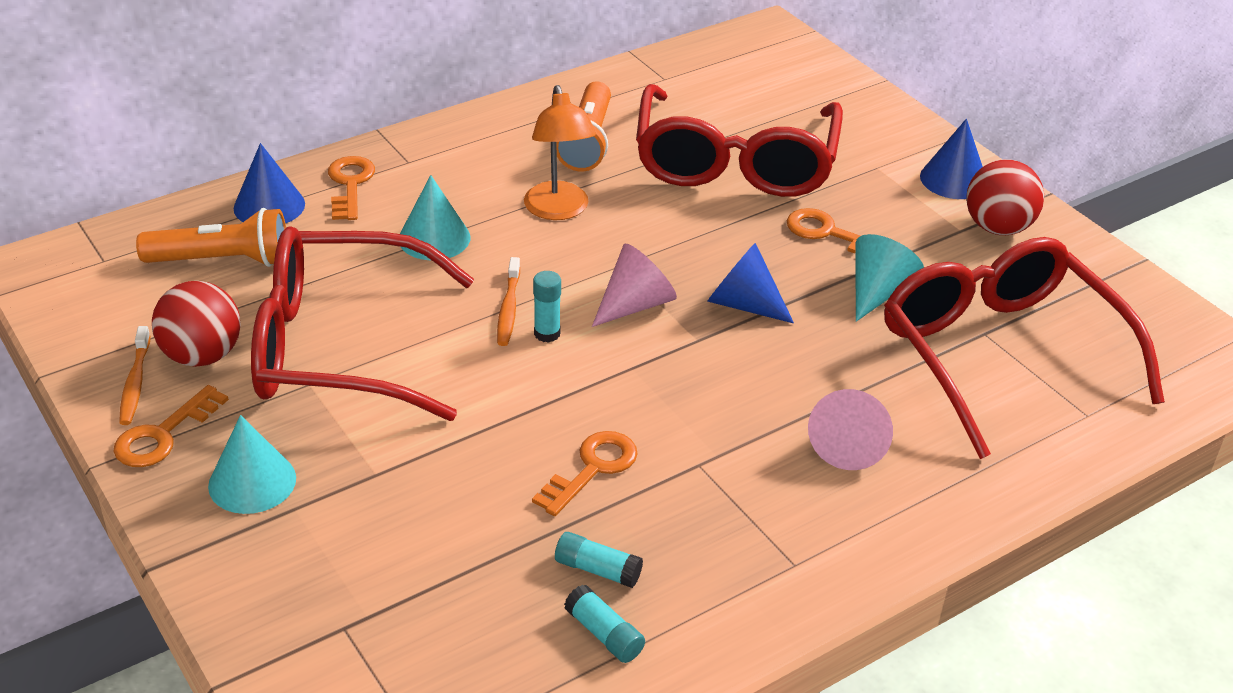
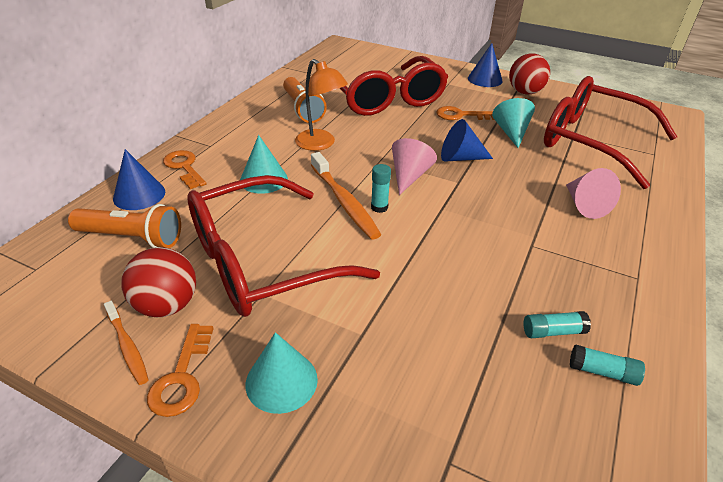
camera: 30 degrees left, 0 degrees up
(222, 260) = (132, 238): orange flashlight -> orange flashlight turned 45 degrees clockwise
(508, 309) = (344, 202): orange toothbrush -> orange toothbrush, size x1.69
(592, 468) = (483, 272): orange key -> none

